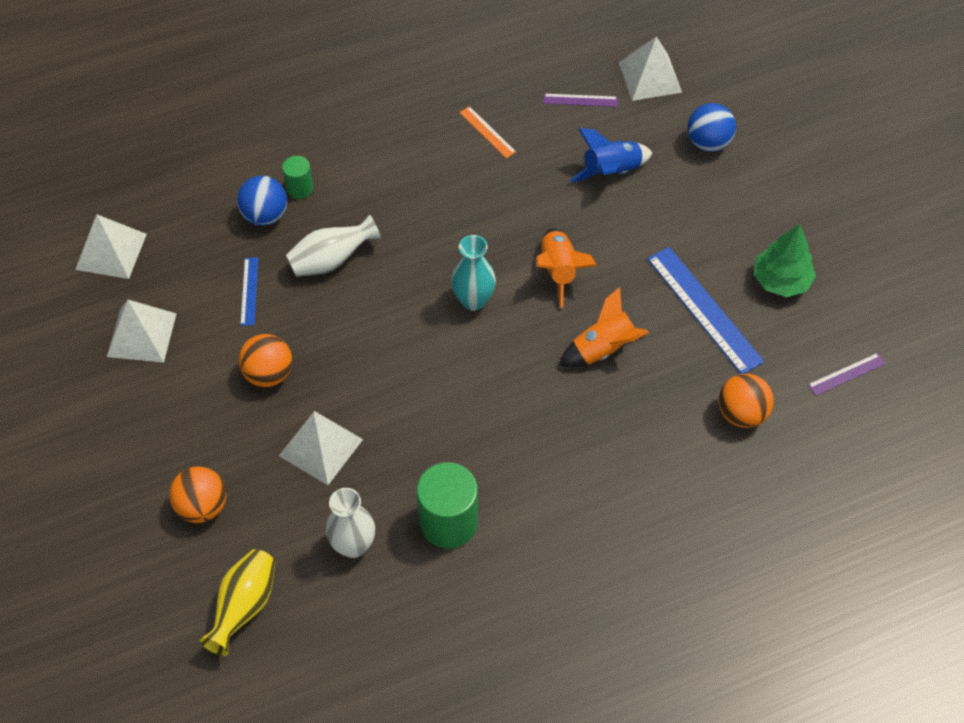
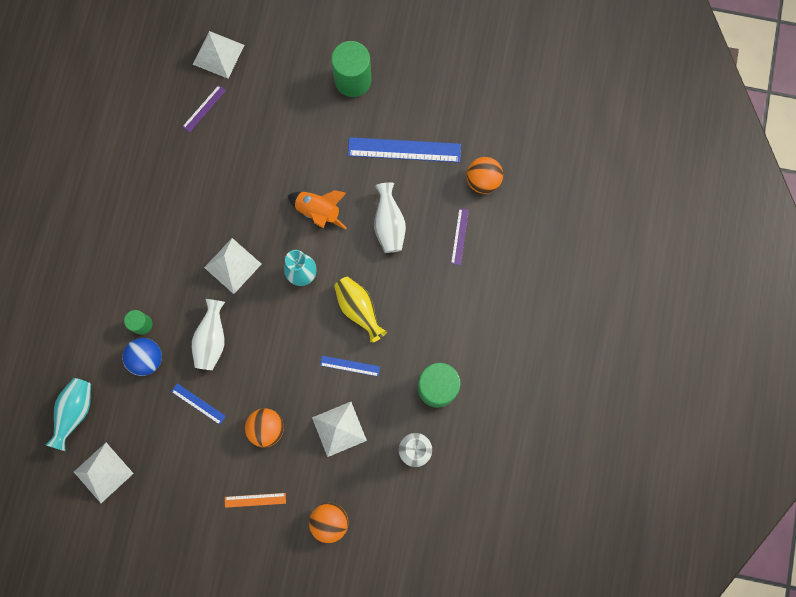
camera: 55 degrees left, 20 degrees up
(142, 335) = (182, 489): white pyramid -> white pyramid (233, 265)
(161, 188) = (76, 412): none -> turquoise vase
(244, 606) = (410, 534): yellow vase -> yellow vase (359, 309)
(404, 412) = (350, 365): none -> blue ruler
(487, 132) = (186, 181): orange ruler -> orange ruler (255, 500)
(603, 349) = (389, 225): orange rocket -> white vase
(611, 171) = (271, 130): blue rocket -> none
(708, 142) = (293, 59): blue ball -> none
(737, 211) = (353, 80): none -> green cylinder
(781, 280) = (416, 93): green tree -> none
(846, 374) = (499, 106): purple ruler -> purple ruler (460, 236)

